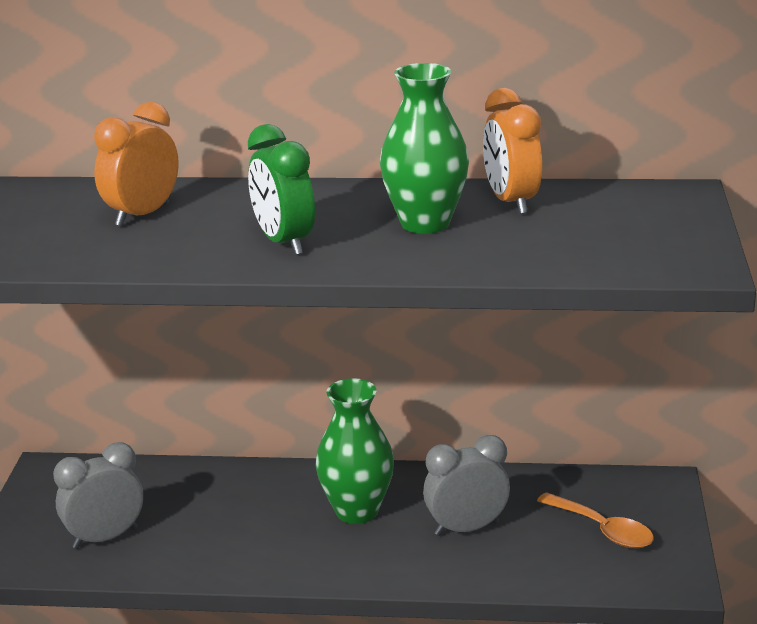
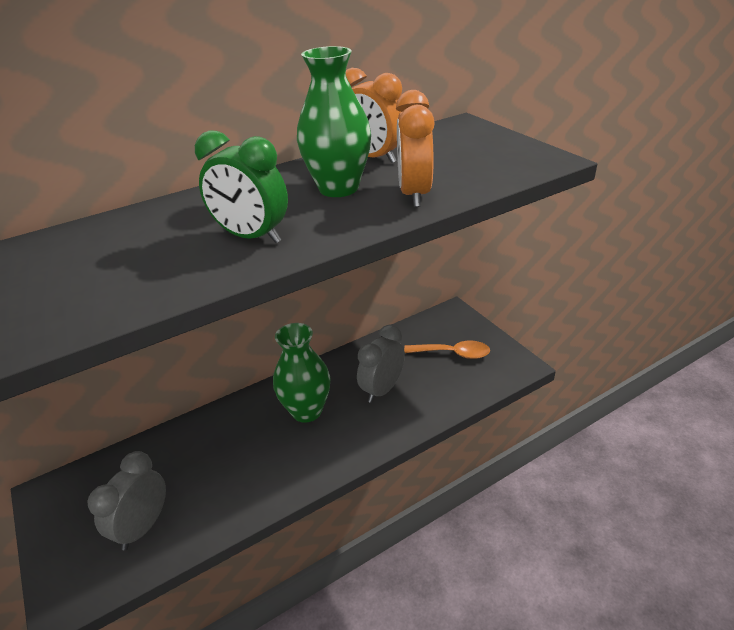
camera: 35 degrees left, 10 degrees up
(142, 215) = (91, 257): orange clock -> orange clock (414, 195)

